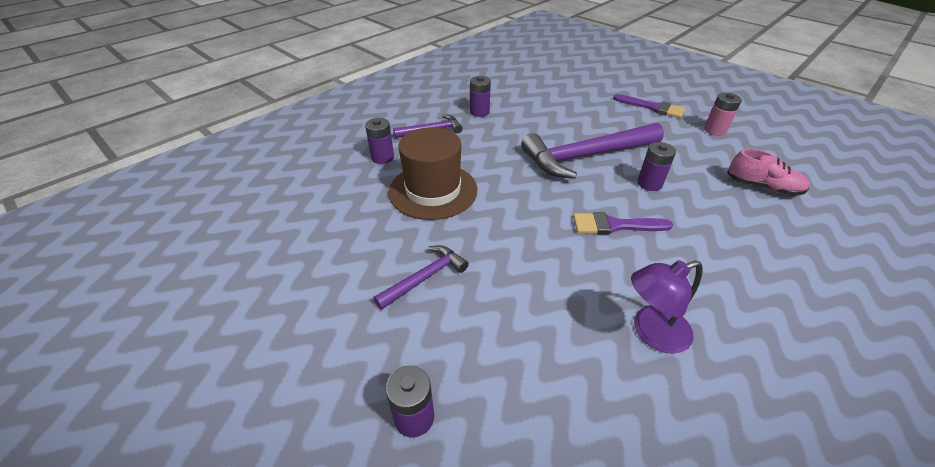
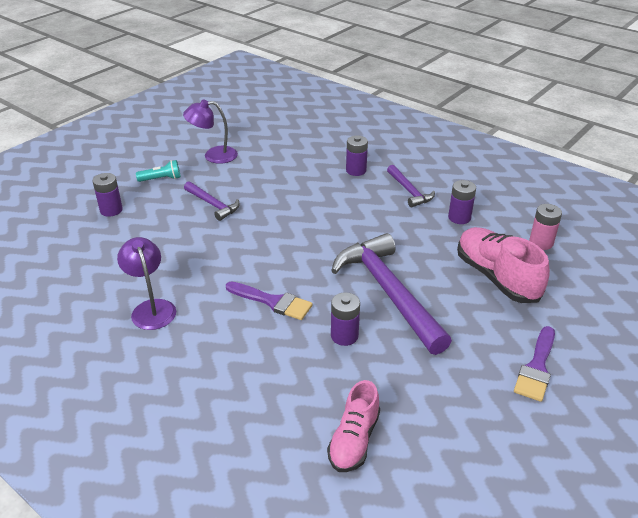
camera: 85 degrees right, 5 degrees down
(288, 280) = (213, 155): none -> purple lamp
(334, 346) = (161, 179): none -> turquoise flashlight
(433, 190) = (312, 200): brown hat -> none
(559, 107) = (496, 277): none -> pink shoe
(614, 225) = (273, 302): purple brush -> purple brush turned 120 degrees clockwise
(715, 130) = (492, 427): pink battery -> pink battery (541, 243)

